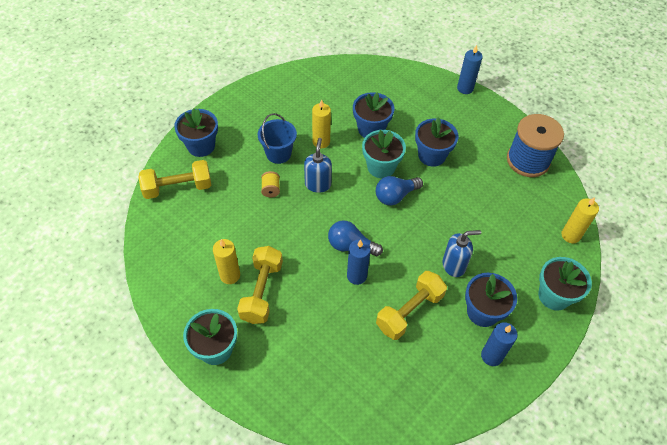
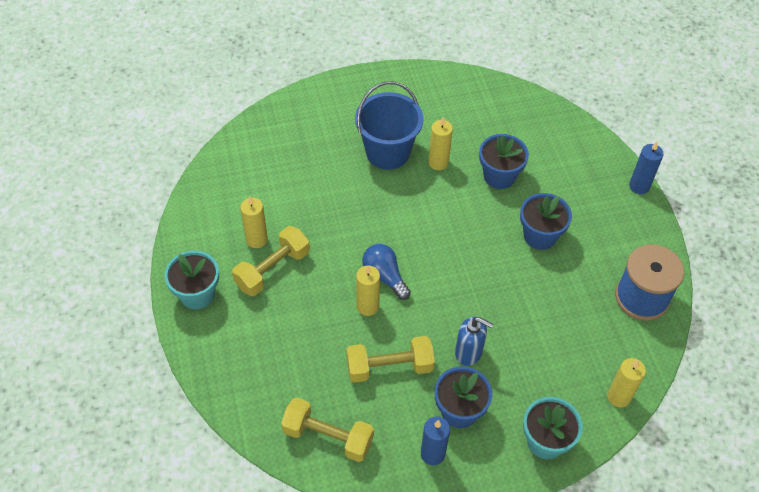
camera: 35 degrees right, 0 degrees up
(178, 188) = (272, 135): yellow dumbbell -> yellow dumbbell (328, 437)
(201, 146) = (322, 107): blue flower pot -> none
(271, 189) = (353, 182): yellow spool -> none
(278, 154) = (388, 152): blue bucket -> blue bucket, size x1.53
(318, 184) = (401, 202): blue soap dispenser -> none
(356, 276) = (367, 306): blue candle -> yellow candle
(381, 167) = (477, 219): turquoise flower pot -> none
(395, 196) = (467, 254): blue light bulb -> none

